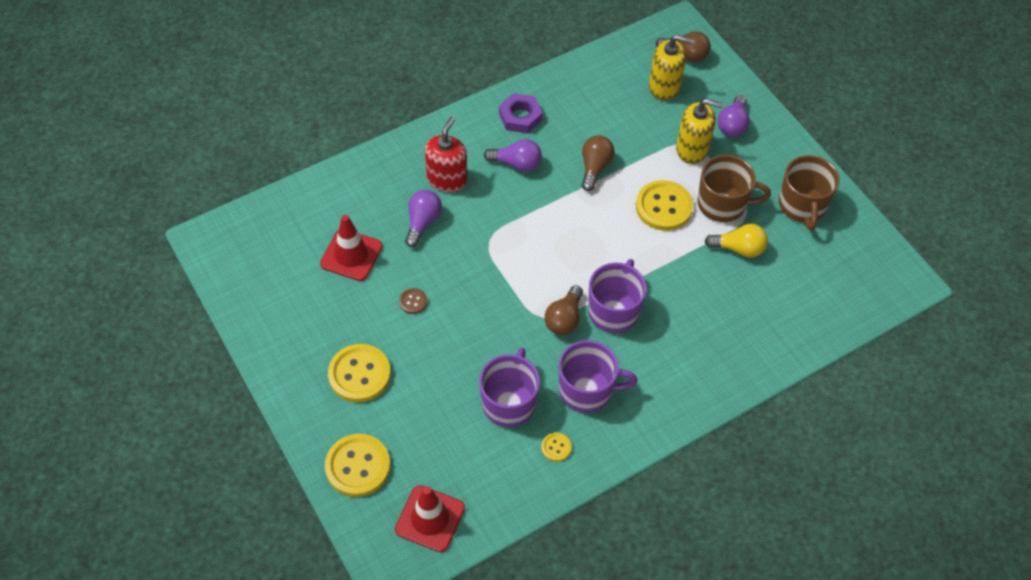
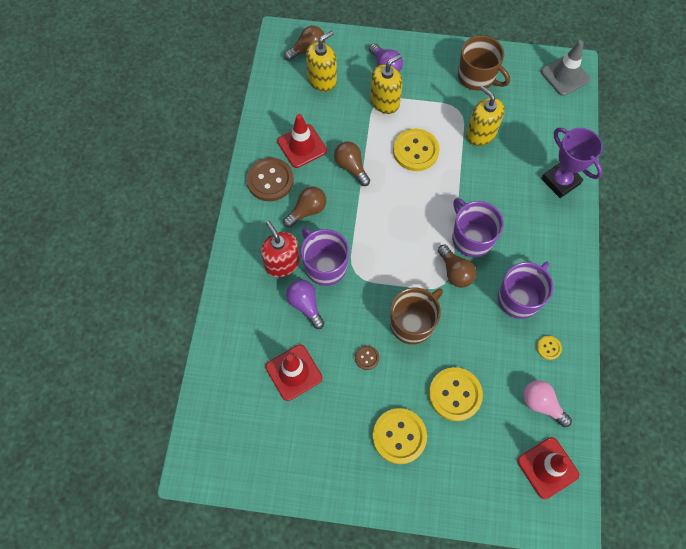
camera: 50 degrees left, 10 degrees up
(358, 466) = (473, 489): yellow button -> yellow button (455, 394)
(491, 475) = (541, 404): none -> pink light bulb
(509, 402) = (494, 352): purple mug -> purple mug (325, 265)
(516, 163) = (307, 211): purple light bulb -> brown light bulb
(520, 117) = (270, 180): purple nut -> brown button
(579, 117) = (302, 146): none -> red traffic cone
(722, 204) = (440, 117): brown mug -> brown mug (412, 323)
(738, 248) = (480, 134): yellow light bulb -> yellow soap dispenser
(755, 350) = (560, 181): none -> purple trophy
(888, 281) = (565, 76): none -> grey traffic cone

